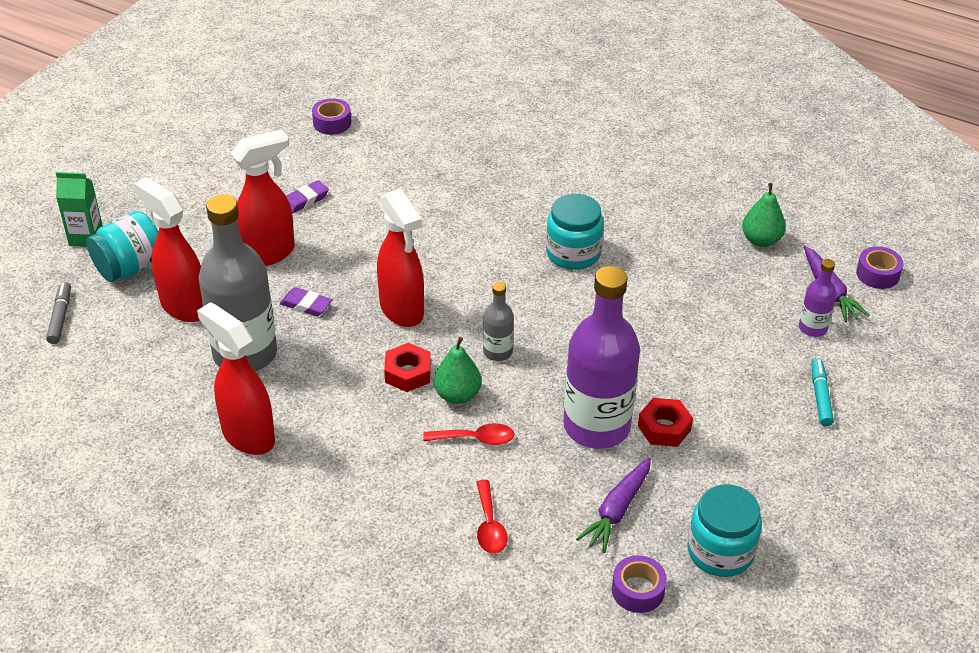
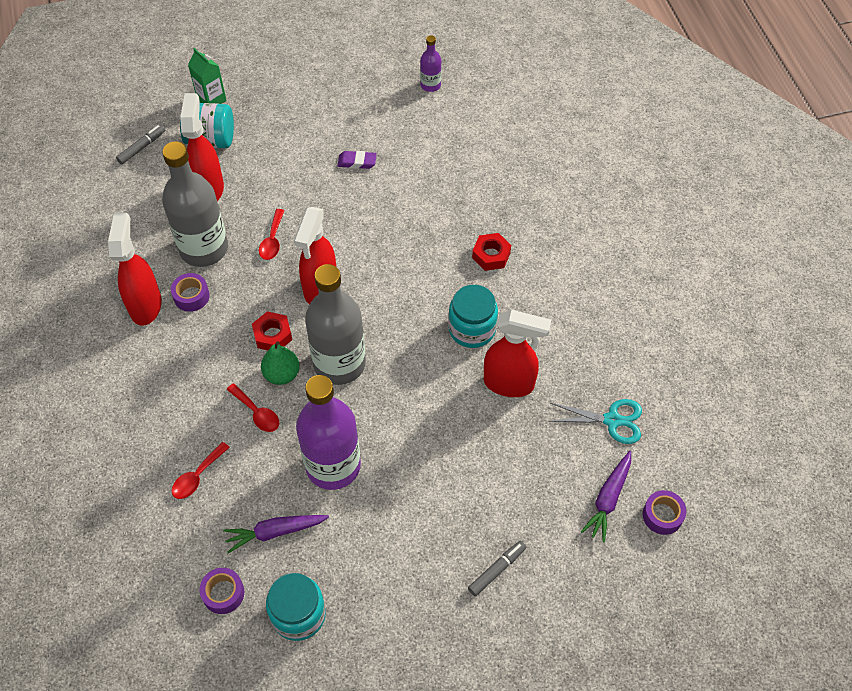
camera: 45 degrees right, 15 degrees up
(268, 254) = (293, 186): red spray bottle -> red spray bottle (509, 383)
(306, 305) = (272, 241): purple eraser -> red spoon
(332, 123) = (440, 112): purple tape -> purple tape (191, 296)
(497, 352) = (339, 363): grey bottle -> grey bottle, size x2.16
(664, 428) = (371, 502): red nut -> red nut (491, 255)
(761, 240) = (612, 420): green pear -> turquoise scissors
(812, 328) = (559, 516): purple bottle -> purple bottle (430, 85)
(820, 397) = (496, 570): turquoise marker -> grey marker

